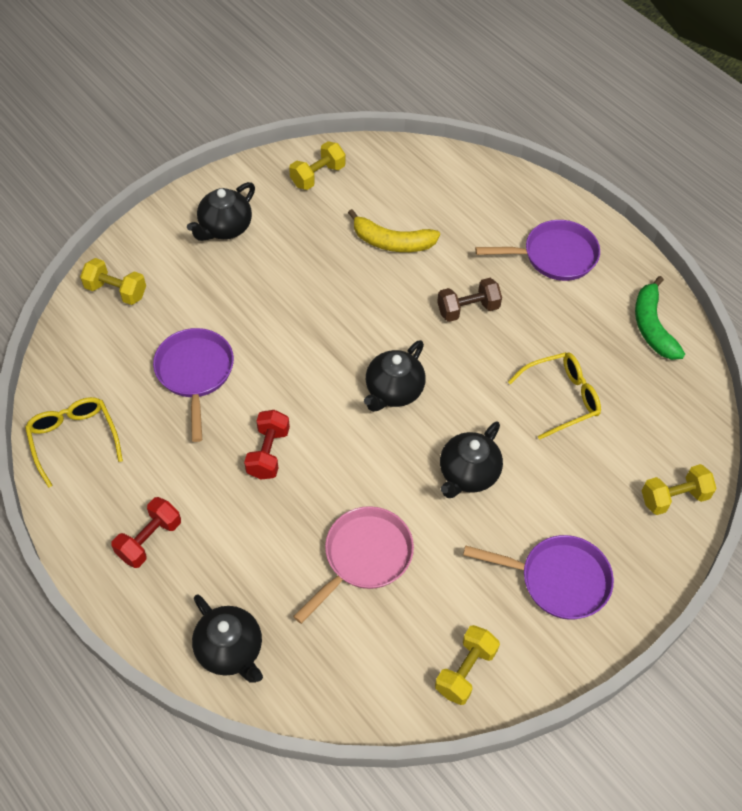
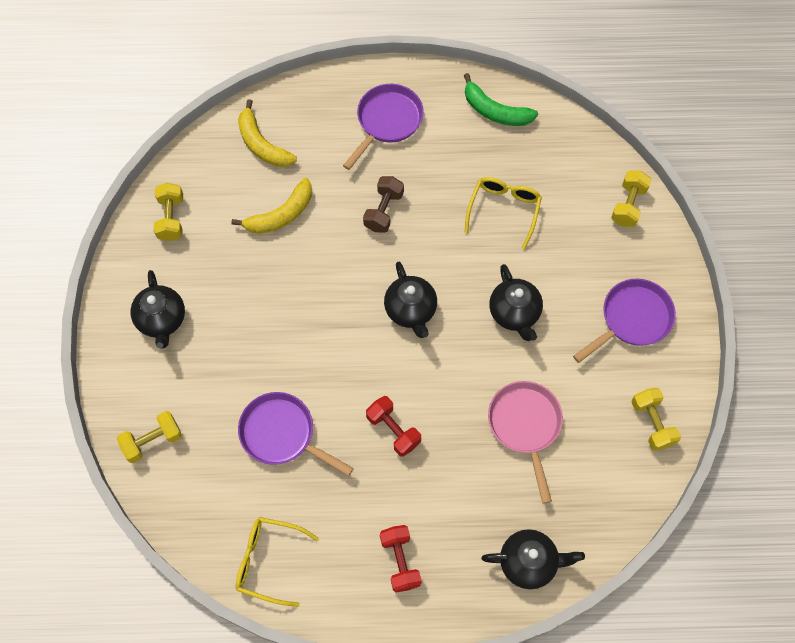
camera: 50 degrees left, 10 degrees up
(442, 188) = (262, 144): none -> yellow banana

